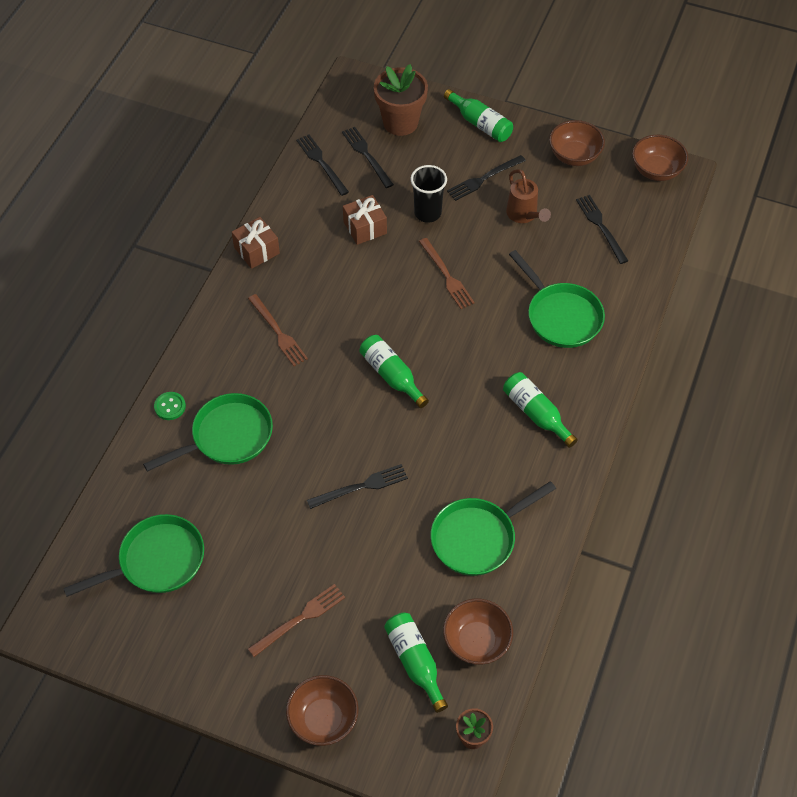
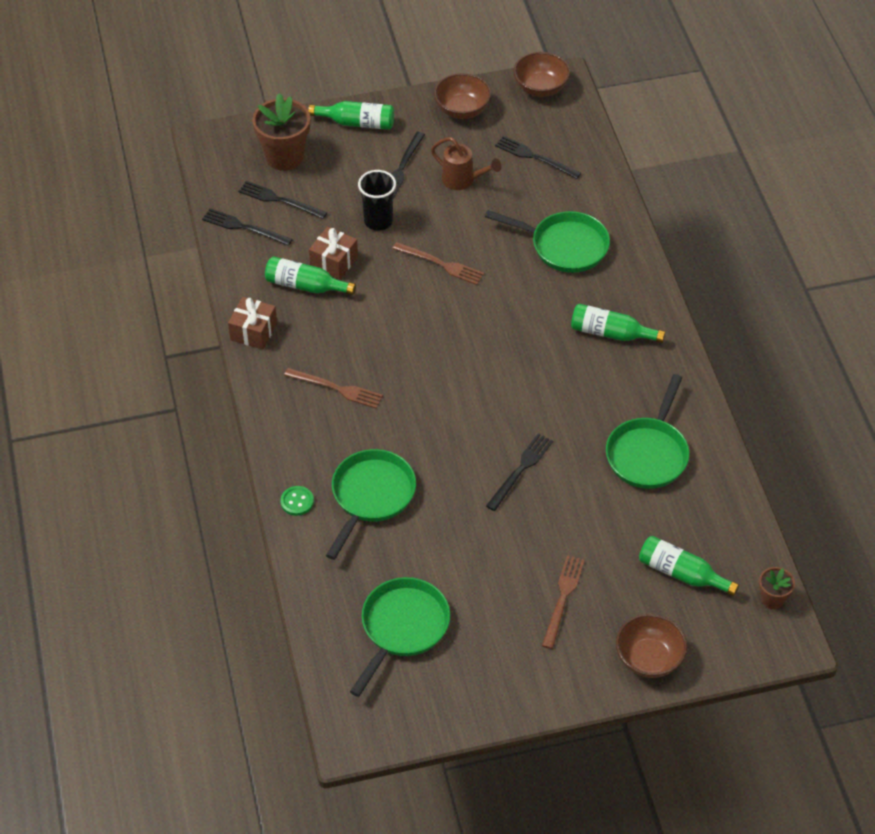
camera: 35 degrees left, 5 degrees down
(391, 376) = (467, 369): green bottle -> green bottle (305, 286)
(476, 641) = (715, 529): brown bowl -> none

